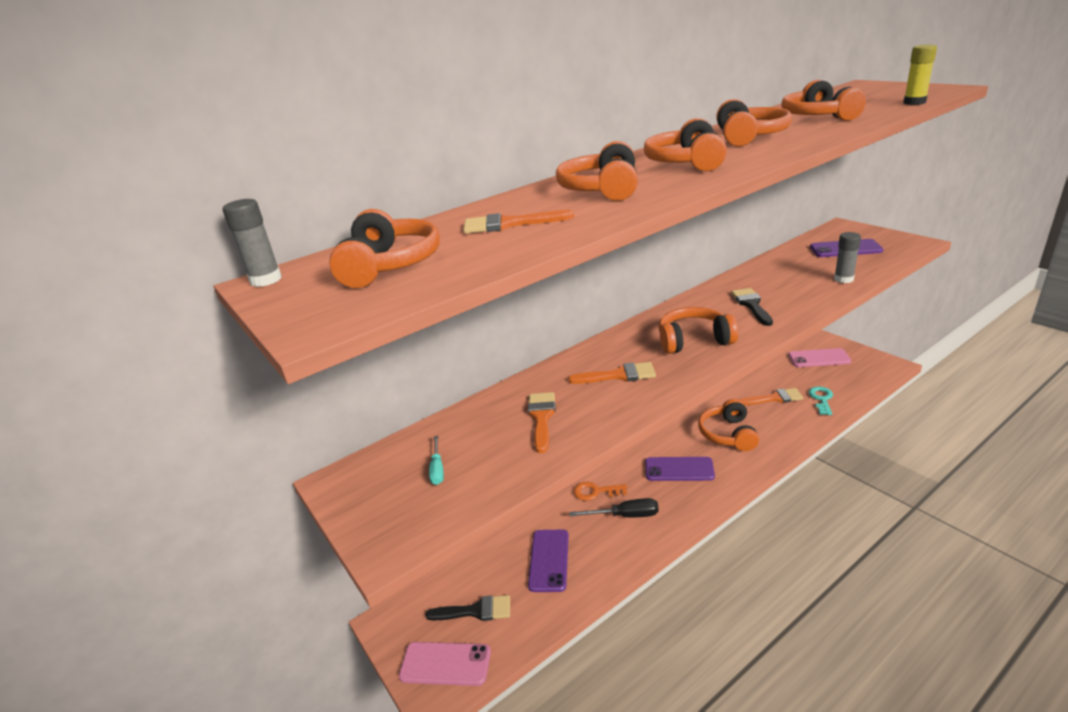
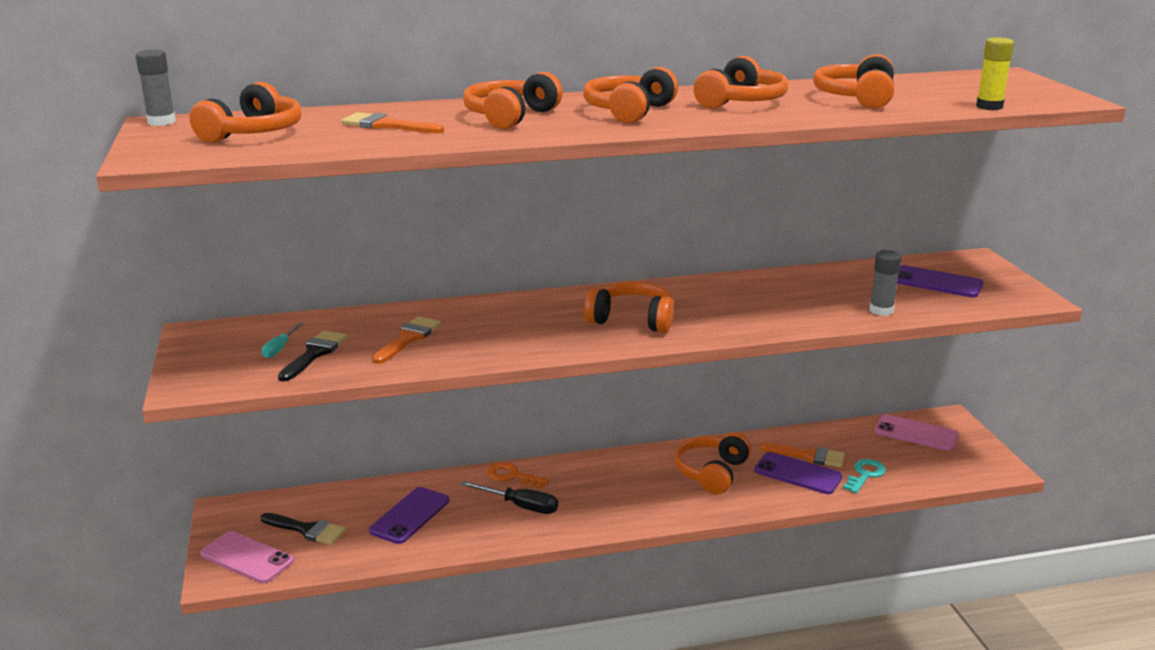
camera: 20 degrees right, 5 degrees down
(618, 375) = (519, 327): orange brush -> none
(679, 469) = (620, 486): purple phone -> purple phone (798, 474)
(751, 305) = (740, 306): black brush -> black brush (314, 354)

